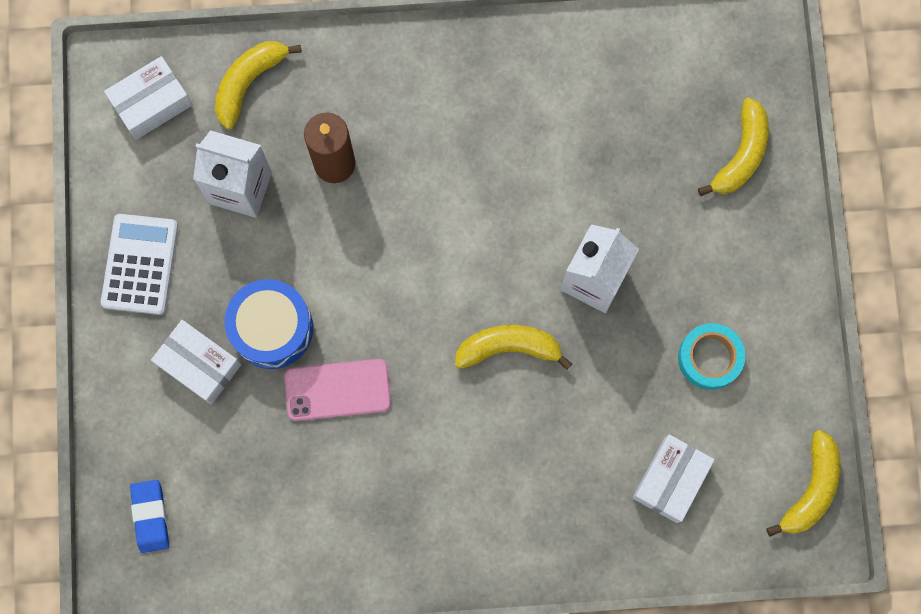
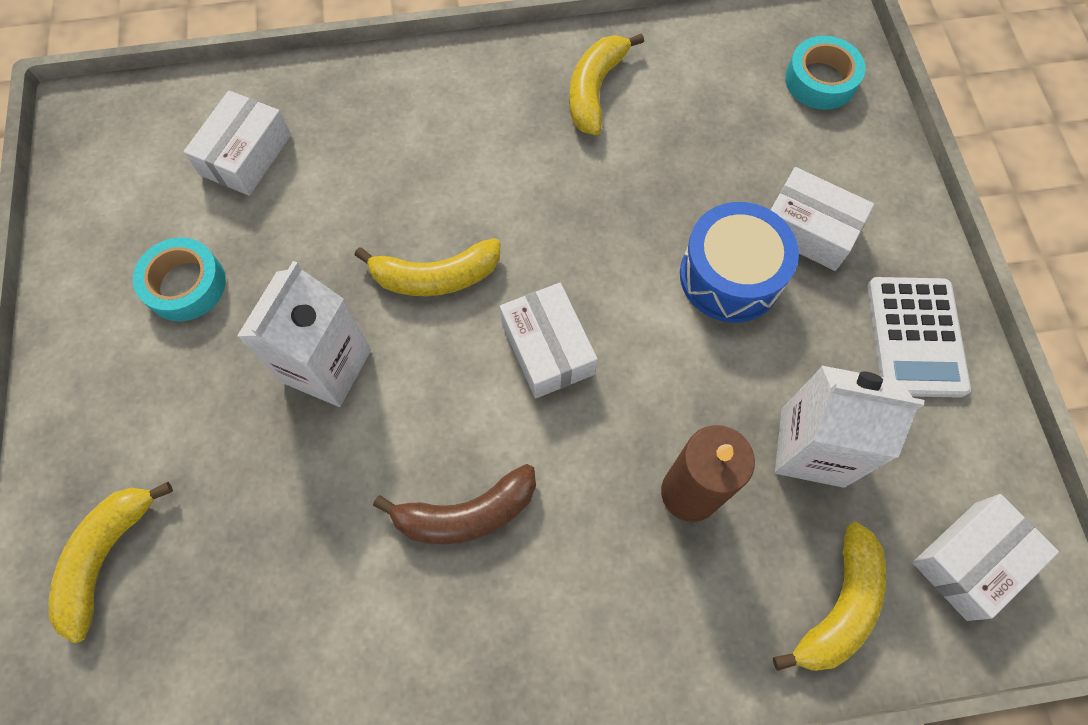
camera: 175 degrees right, 10 degrees down
(150, 516) = (820, 80): blue eraser -> turquoise tape
(337, 390) = (638, 216): pink phone -> none
(424, 279) = (547, 348): none -> white box
(493, 162) = (466, 514): none -> brown banana
(810, 488) = (85, 158): yellow banana -> yellow banana (595, 90)

